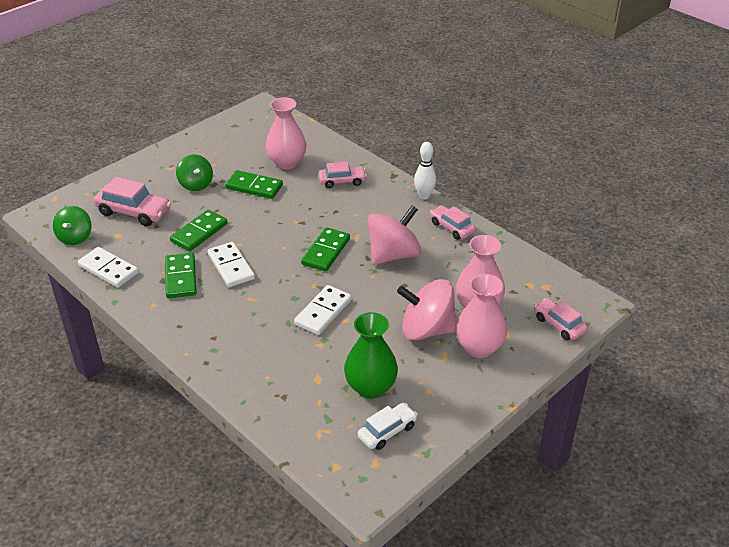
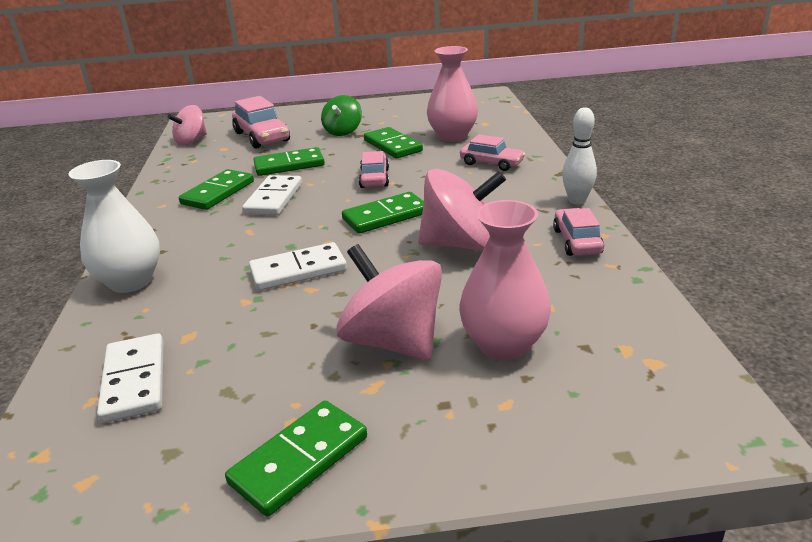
camera: 40 degrees right, 10 degrees down
(75, 237) = (191, 141): green spinning top -> pink spinning top
(108, 269) = (176, 168): white domino -> white domino (135, 380)
(228, 366) = (131, 281): none -> white vase
(370, 387) = (227, 377): green vase -> none
(387, 431) = (162, 446): white car -> none
(453, 403) = (299, 460): none -> green domino
(479, 347) = (438, 399): pink vase -> none
(559, 325) = (618, 430): pink car -> pink car (374, 178)

